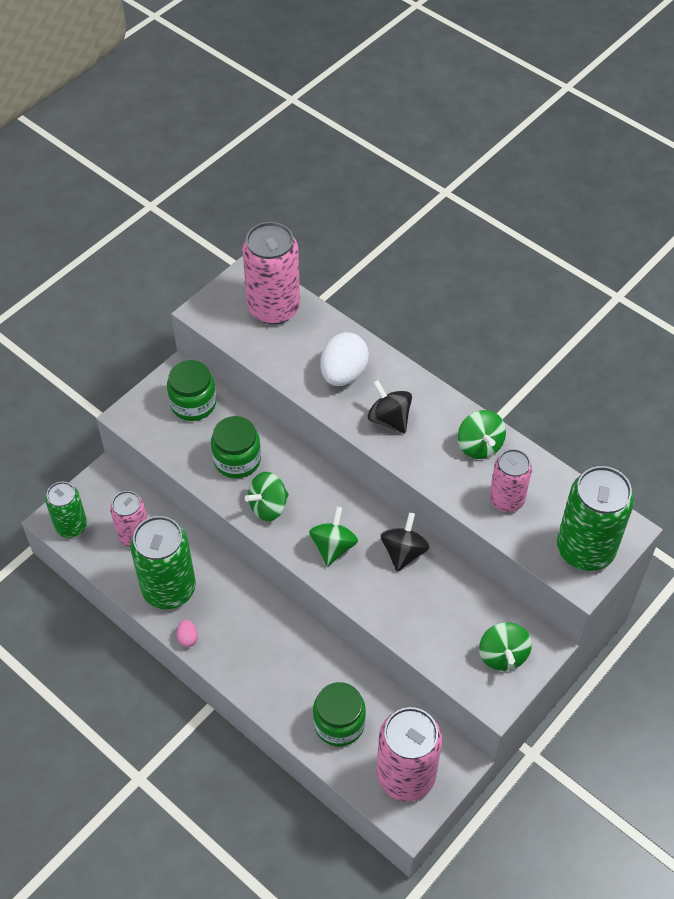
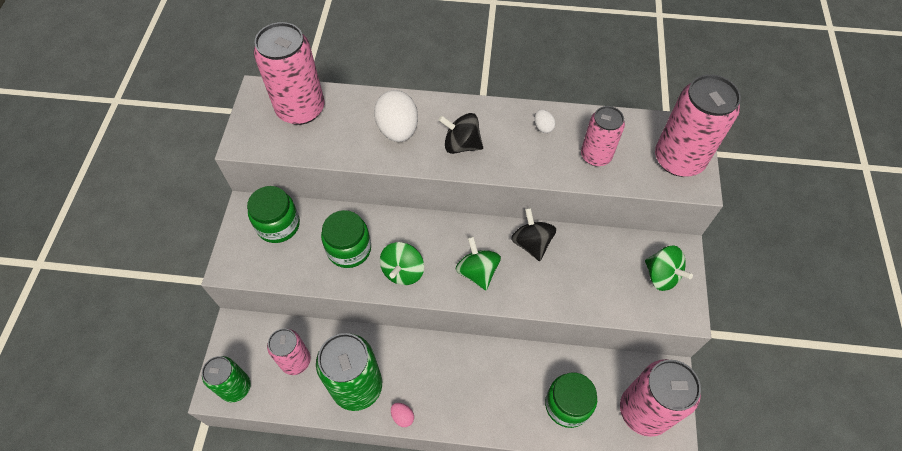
camera: 35 degrees left, 5 degrees up
(479, 446) = (543, 127): green spinning top -> white egg
(585, 549) = (678, 159): green can -> pink can

